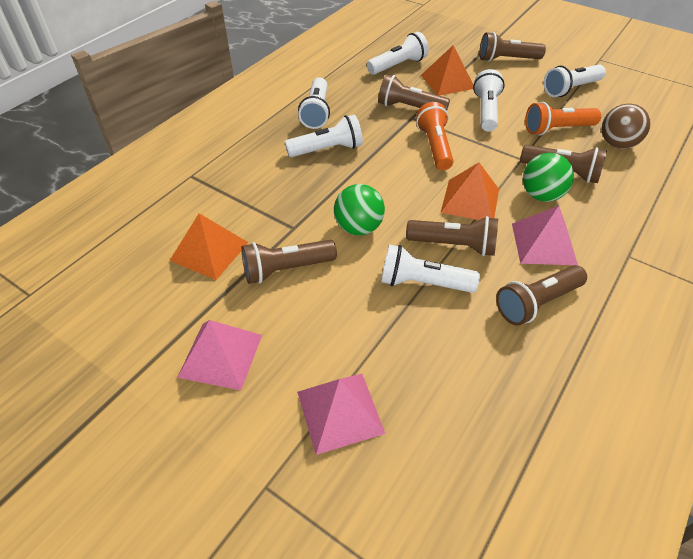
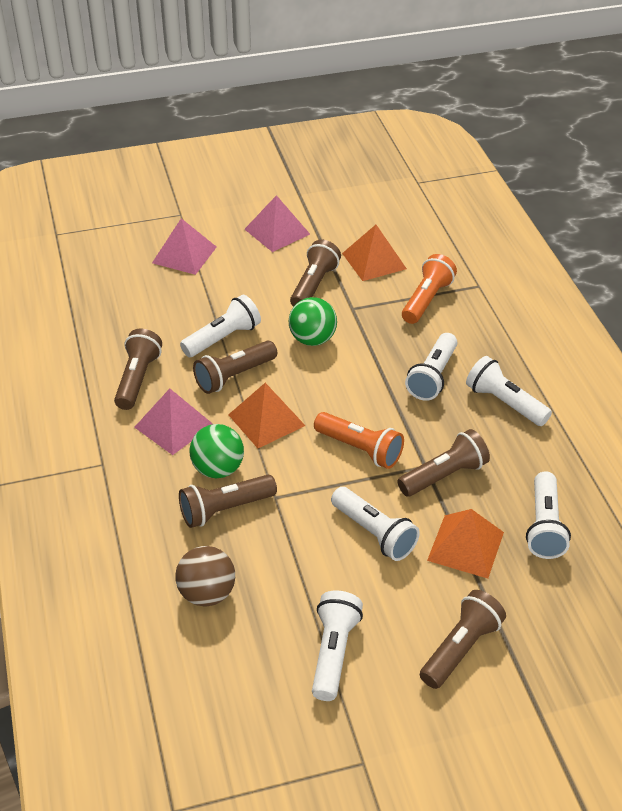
camera: 130 degrees right, 5 degrees down
(557, 129) = (282, 566): orange flashlight -> orange flashlight (426, 300)

